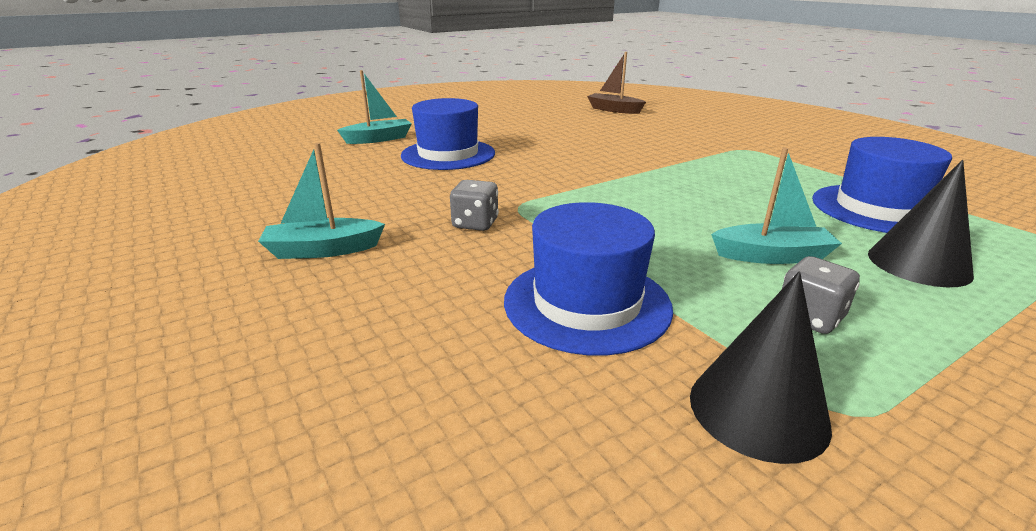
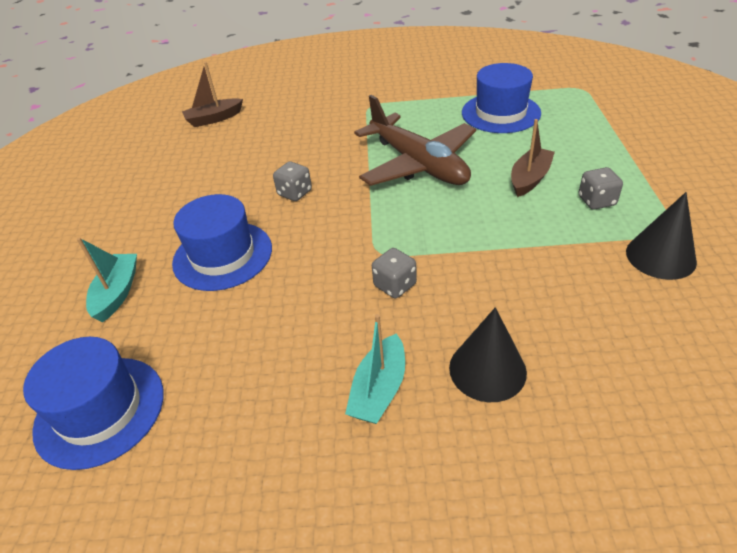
camera: 55 degrees left, 15 degrees up
(558, 155) = (295, 193): none -> grey dice
(587, 303) = (542, 273): blue hat -> blue hat (100, 410)
(686, 190) = (418, 164): none -> brown plane
(772, 256) = (530, 179): turquoise boat -> brown boat
(918, 264) = (566, 139): black cone -> black cone (487, 369)

